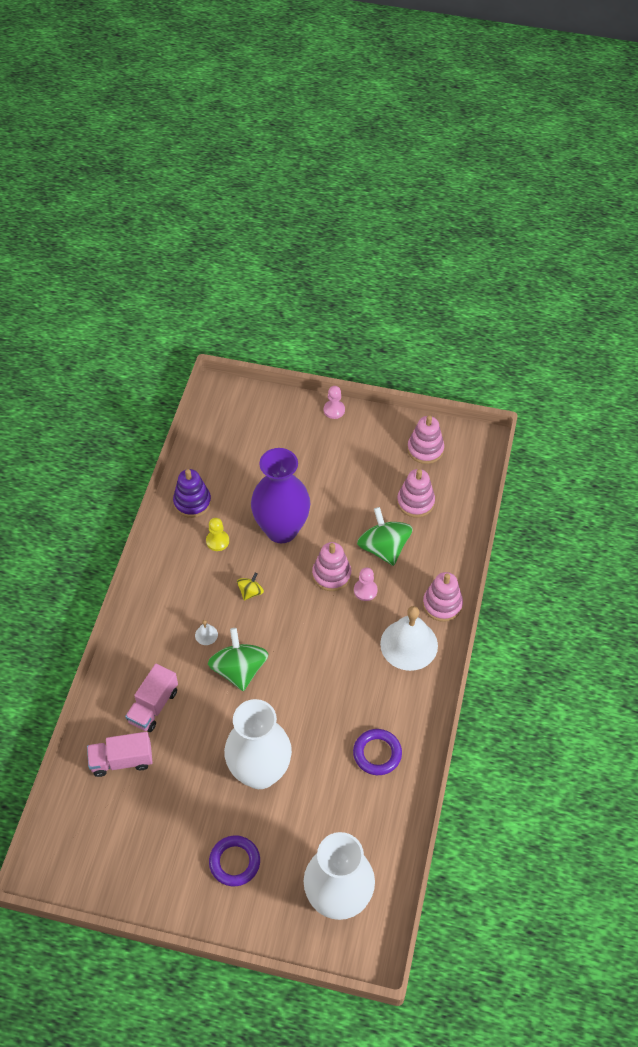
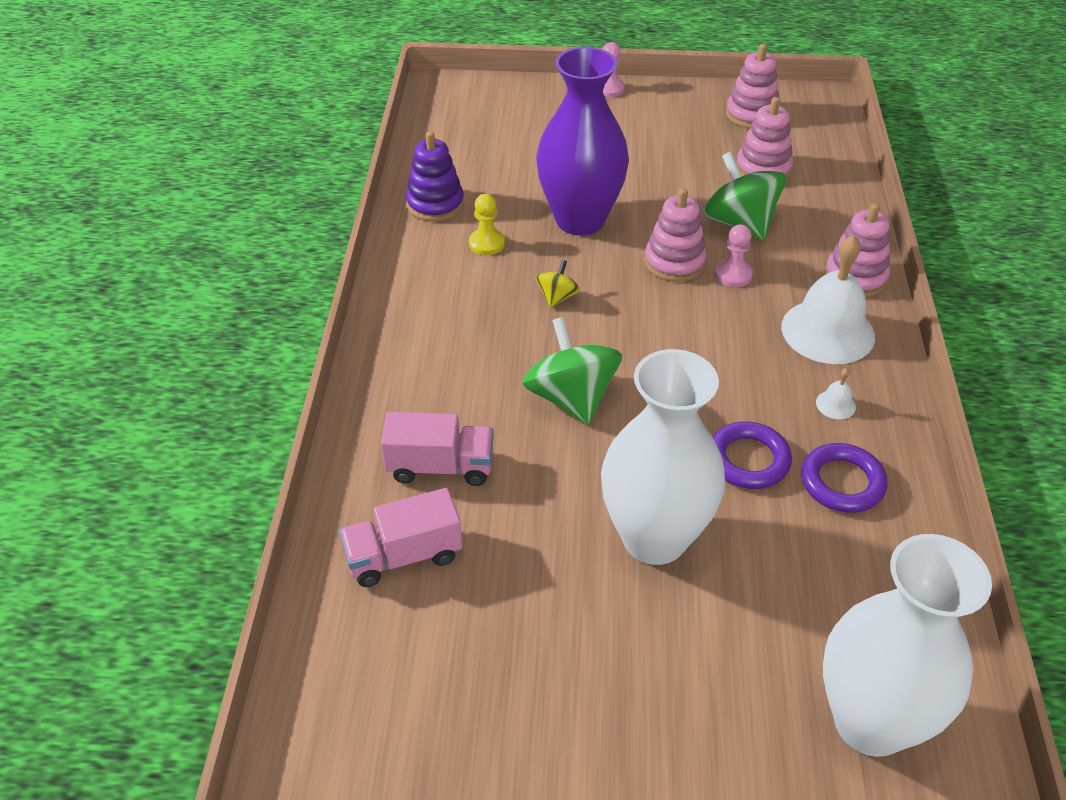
camera: 10 degrees left, 10 degrees down
(153, 706) = (440, 467): pink truck -> pink truck turned 105 degrees counterclockwise
(206, 635) = (503, 359): white bell -> white bell (835, 404)
(234, 862) = (657, 690): purple ring -> purple ring (748, 460)

